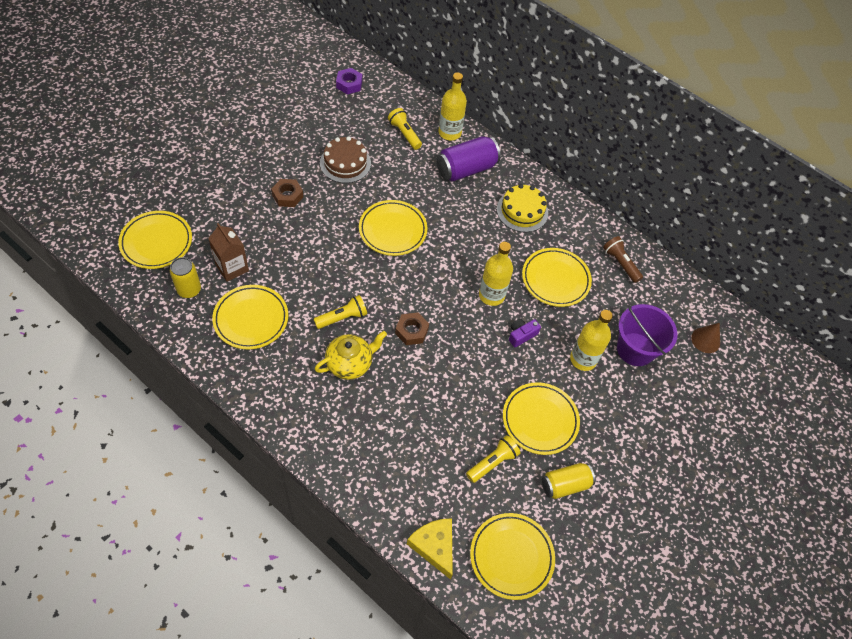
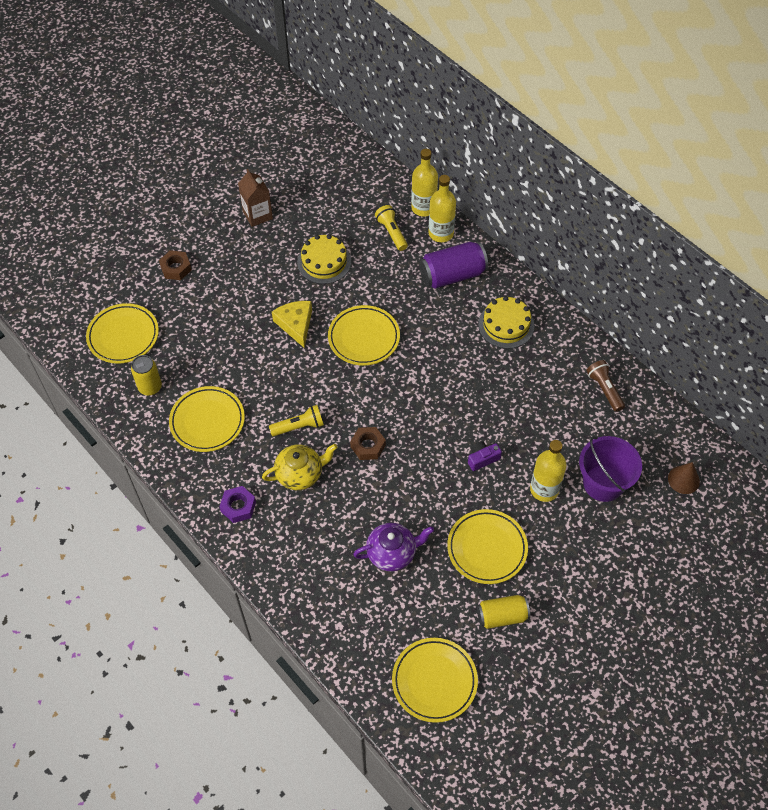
camera: 15 degrees right, 0 degrees up
(232, 267) = (195, 367): brown carton -> brown carton (257, 215)
(287, 196) = (260, 294): brown nut -> brown nut (176, 268)
(345, 163) = (324, 262): brown cake -> yellow cake
(349, 84) = (340, 174): purple nut -> purple nut (238, 506)
(434, 546) = (359, 662): yellow cheese -> yellow cheese (296, 324)
(451, 433) = (392, 553): none -> purple teapot
(491, 295) = (457, 414): yellow bottle -> yellow bottle (423, 208)
(492, 462) = (430, 587): yellow flashlight -> none
(555, 279) = (529, 402): yellow plate -> none

